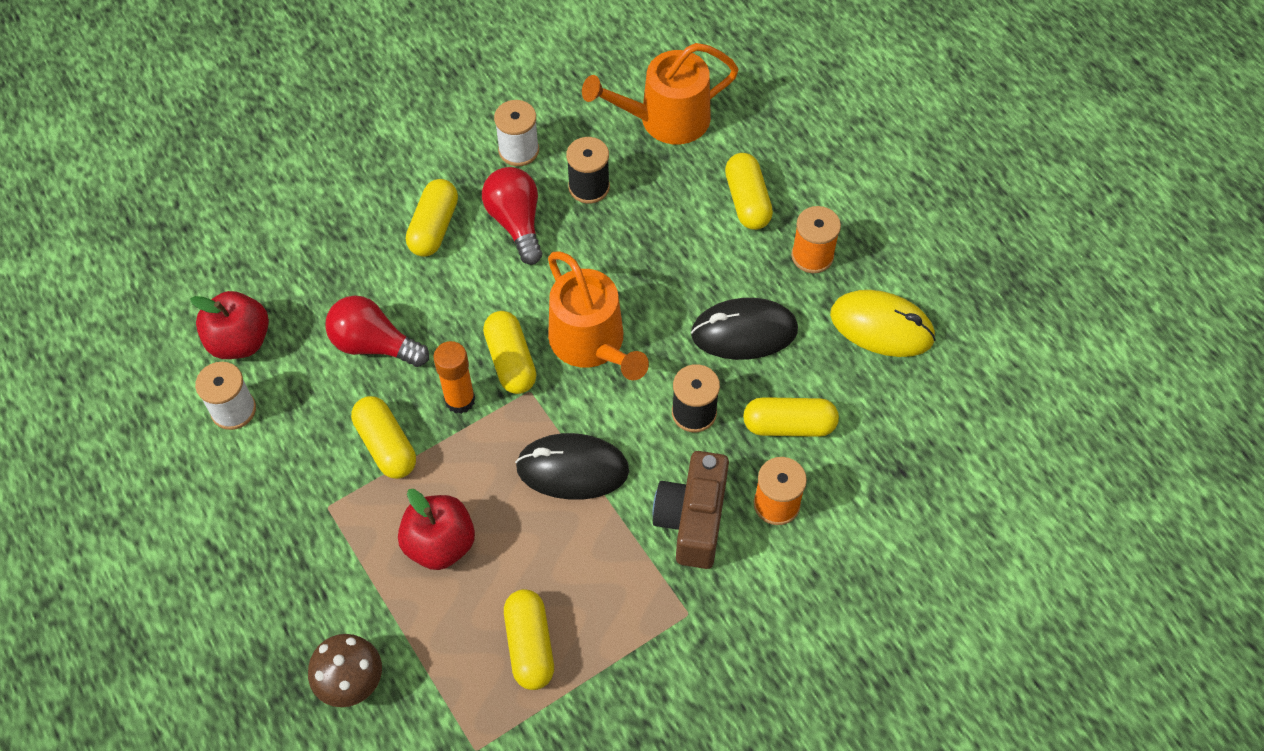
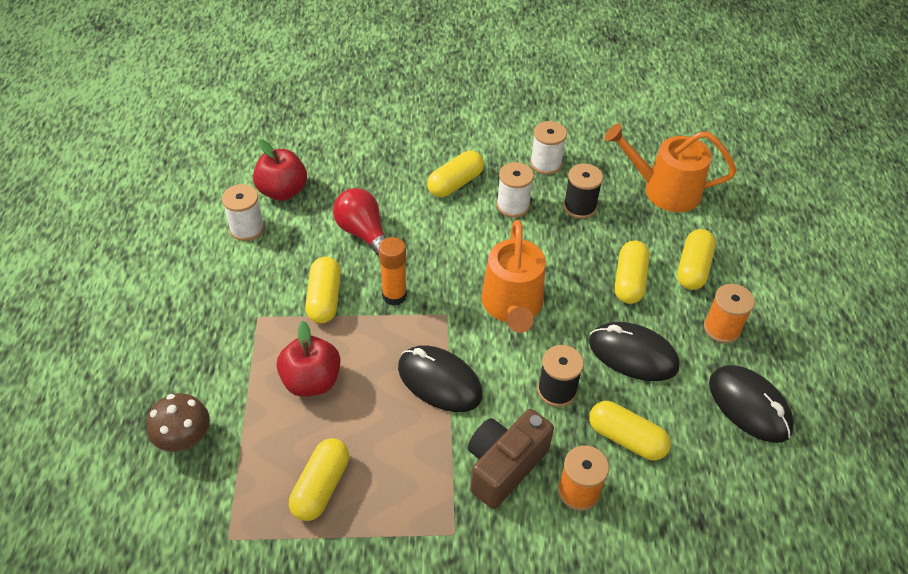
camera: 30 degrees right, 10 degrees down
(510, 361) = (447, 288): yellow capsule -> yellow capsule (629, 281)
(516, 223) = (513, 205): red light bulb -> white spool
(881, 326) = (749, 406): yellow mouse -> black mouse

